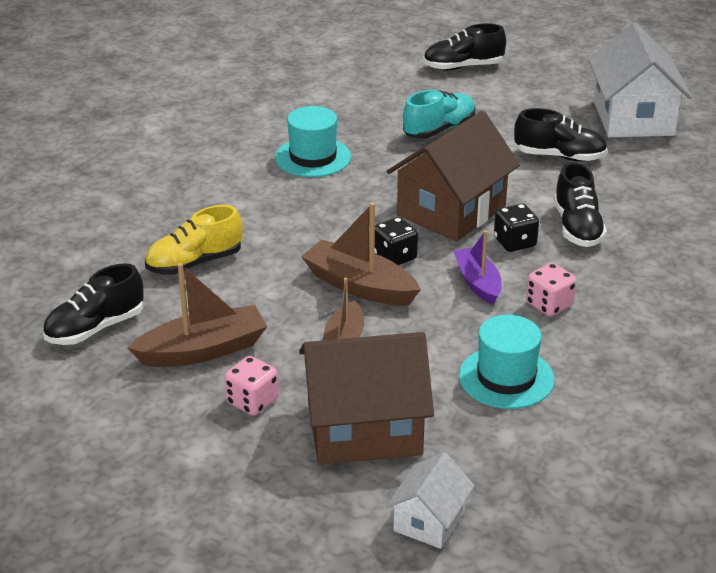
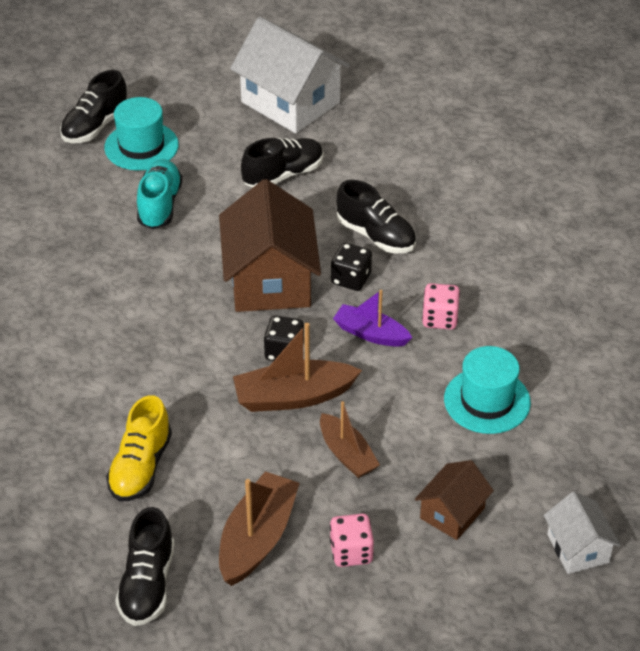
camera: 45 degrees left, 10 degrees up
(313, 157) = (94, 299): turquoise hat -> turquoise hat (141, 146)
(364, 429) = (452, 513): brown house -> brown house, size x0.53

